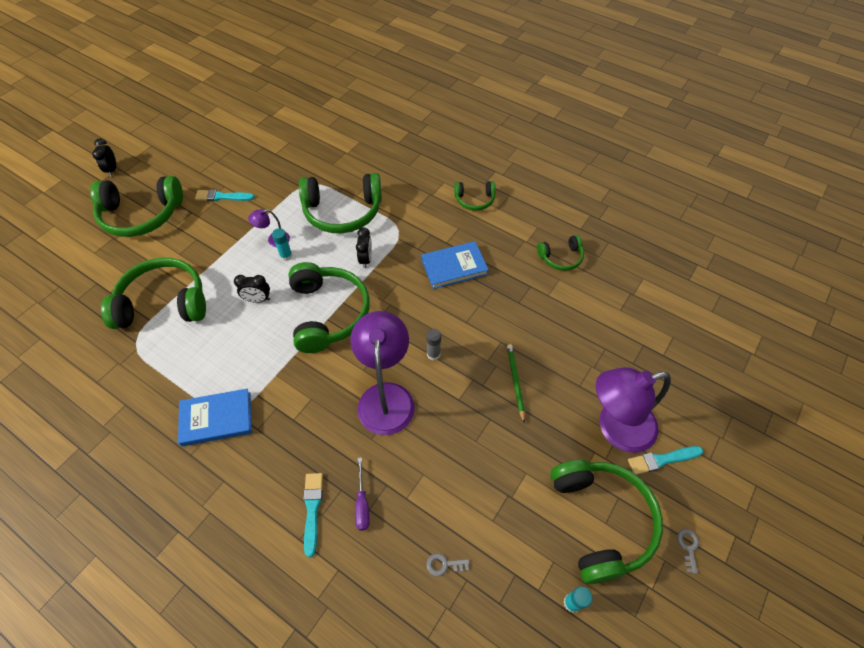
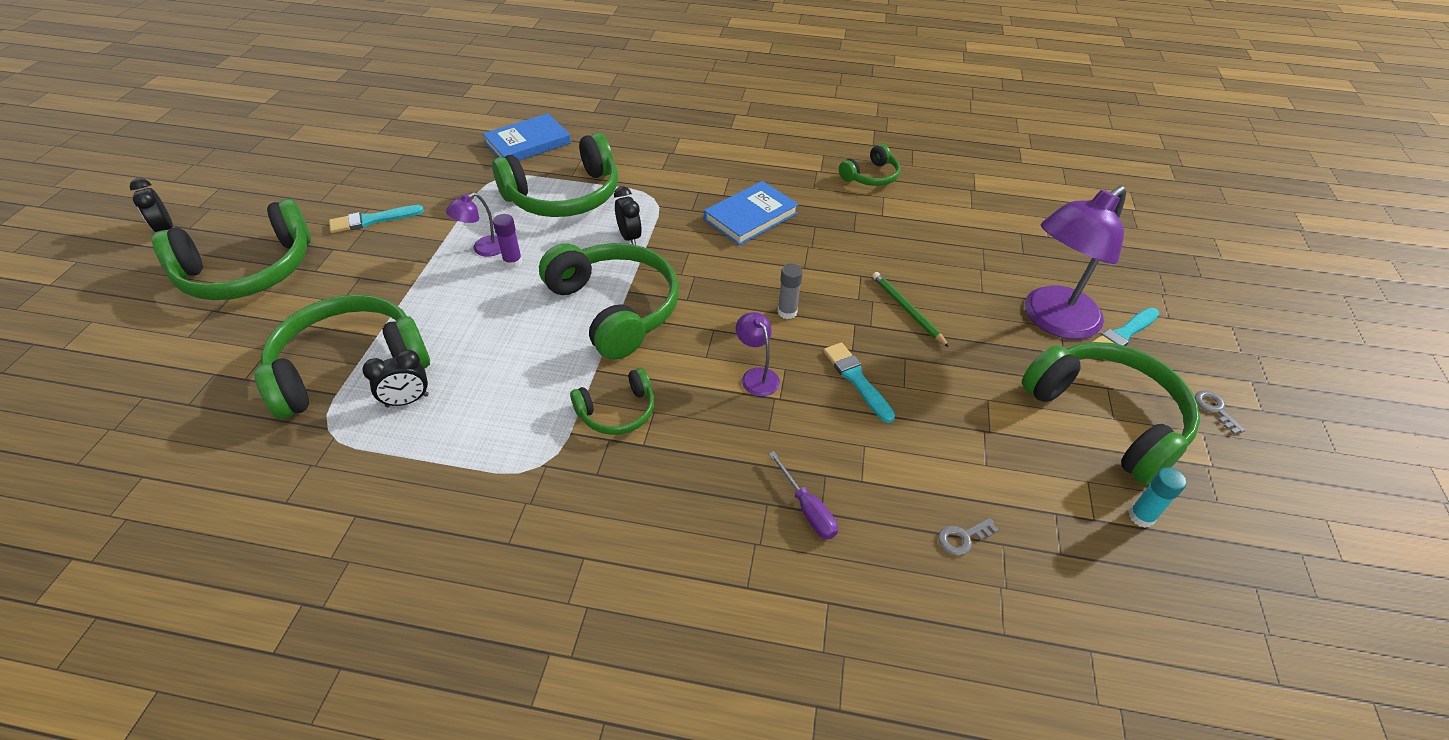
camera: 25 degrees left, 10 degrees down
(216, 419) = (524, 482): blue book -> blue book (528, 143)
(258, 299) = (501, 321): black clock -> black clock (407, 401)
(286, 256) = (512, 262): turquoise glue stick -> purple glue stick
(312, 509) = (742, 542): turquoise brush -> turquoise brush (857, 380)
(386, 396) = (756, 376): purple lamp -> purple lamp, size x0.45
(474, 200) = (730, 146): green headphones -> green headphones (617, 412)

